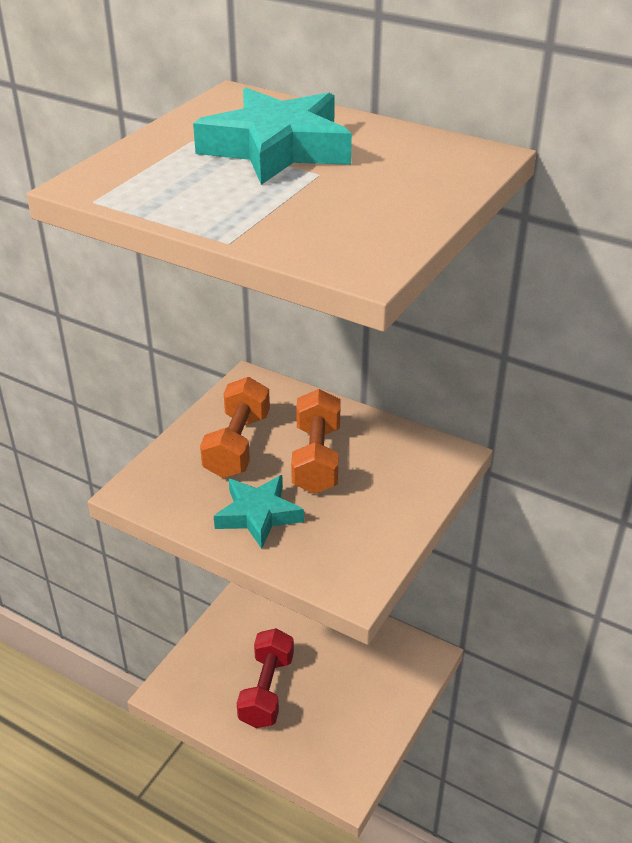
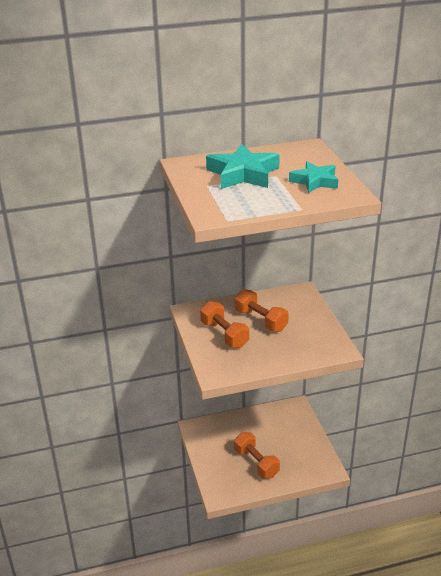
camera: 45 degrees left, 5 degrees down
(258, 515) = (273, 351): turquoise star -> turquoise star (315, 181)
(266, 690) = (256, 463): red dumbbell -> orange dumbbell

